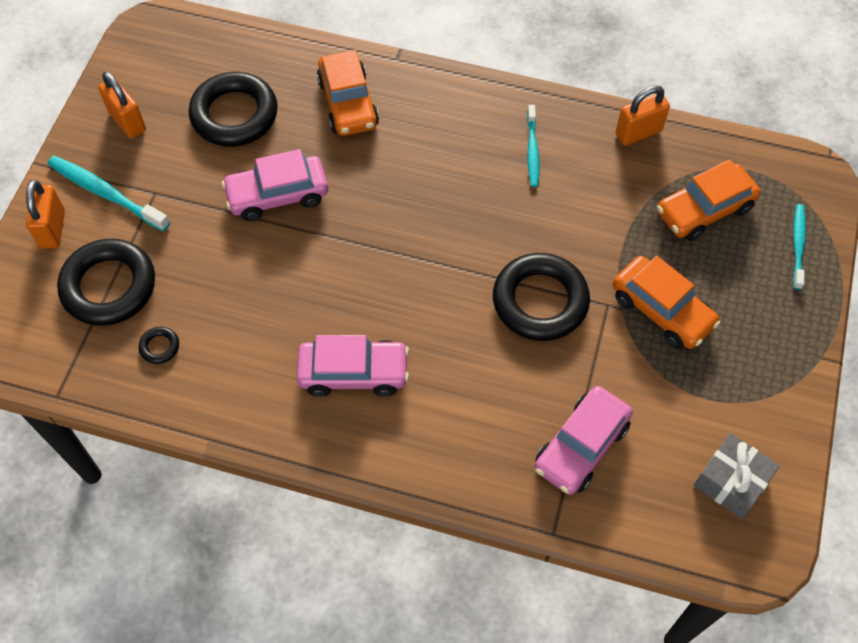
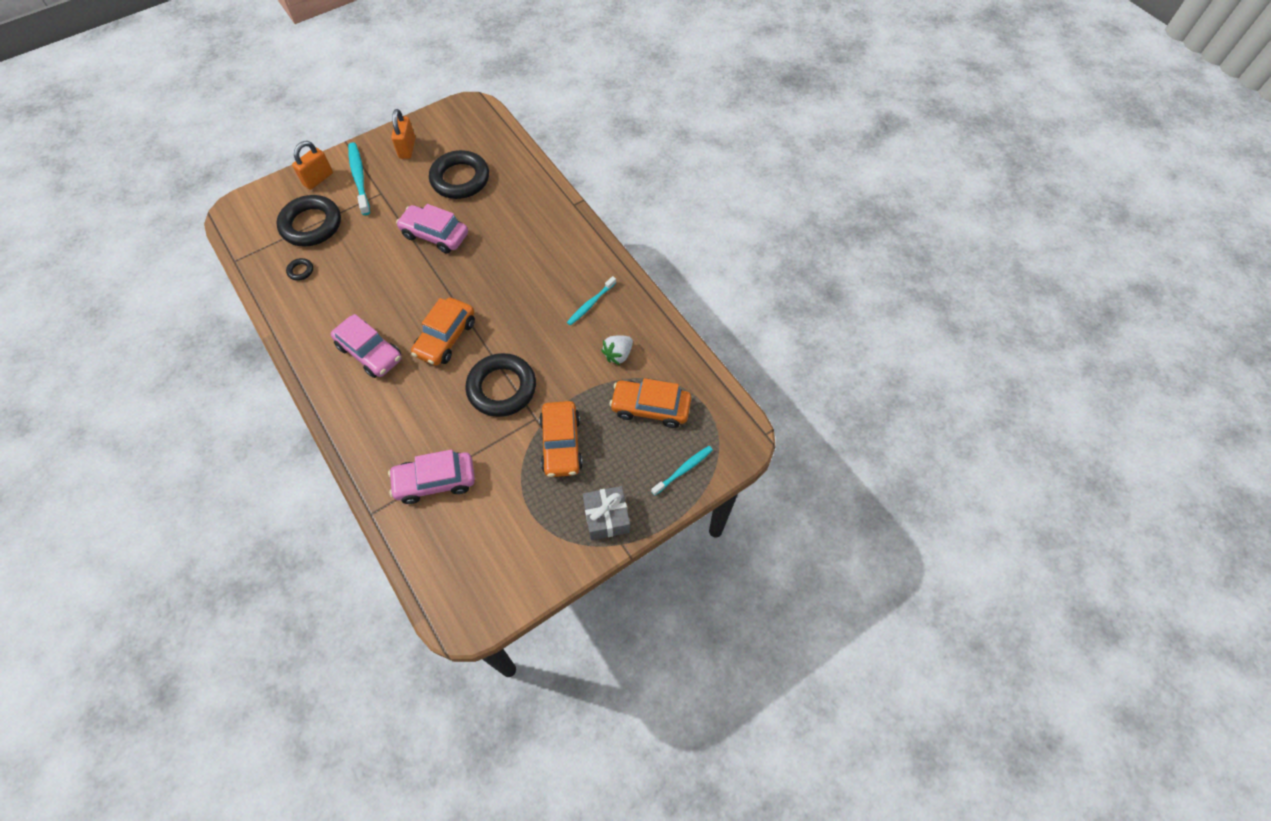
camera: 40 degrees right, 0 degrees up
(348, 103) = (522, 211): orange car -> orange car (446, 338)
(616, 181) = (618, 354): none -> white strawberry
(638, 132) = (662, 336): orange padlock -> none
(731, 481) = (491, 567): grey gift -> grey gift (606, 517)

